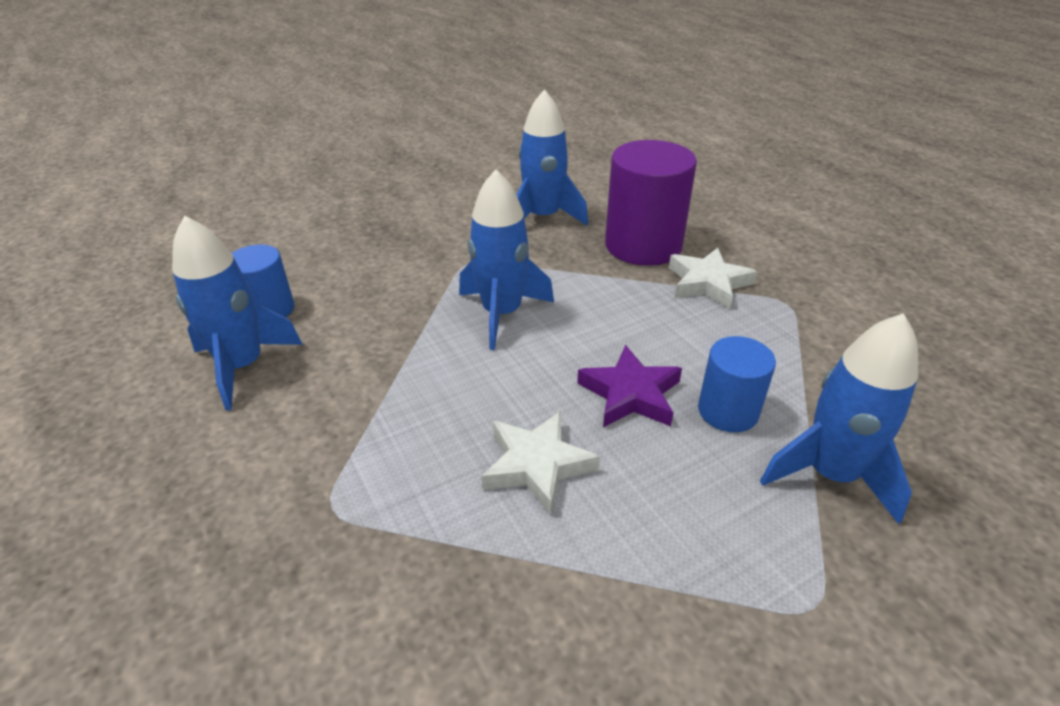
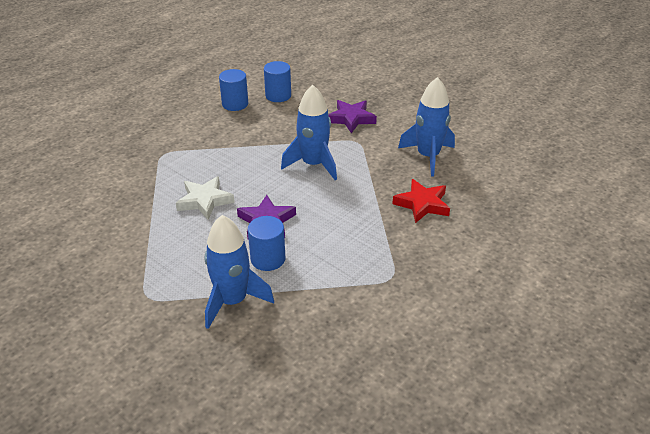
camera: 70 degrees right, 0 degrees up
(243, 366) = (235, 104): blue rocket -> blue cylinder
(406, 254) = (351, 119): none -> purple star
(643, 245) = (422, 204): purple cylinder -> red star
(708, 283) = (393, 239): white star -> none

